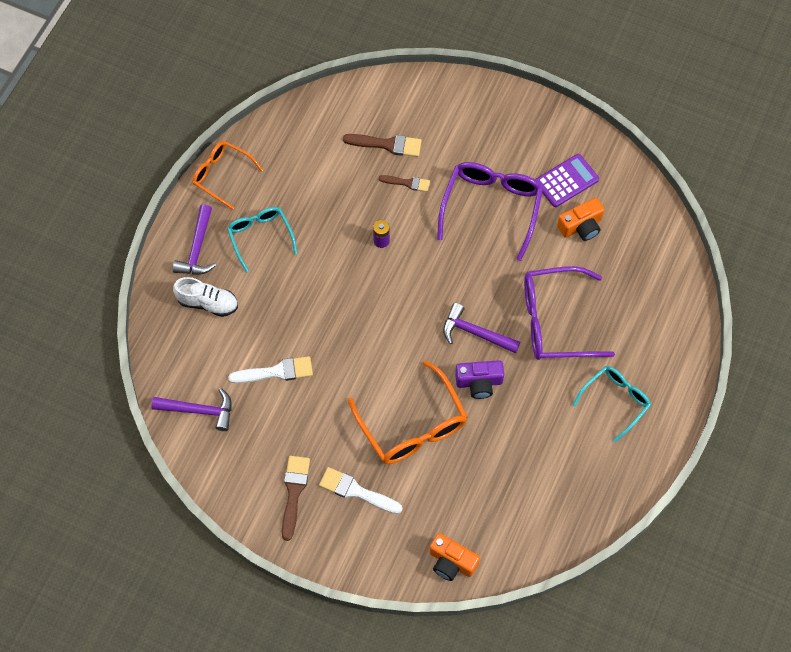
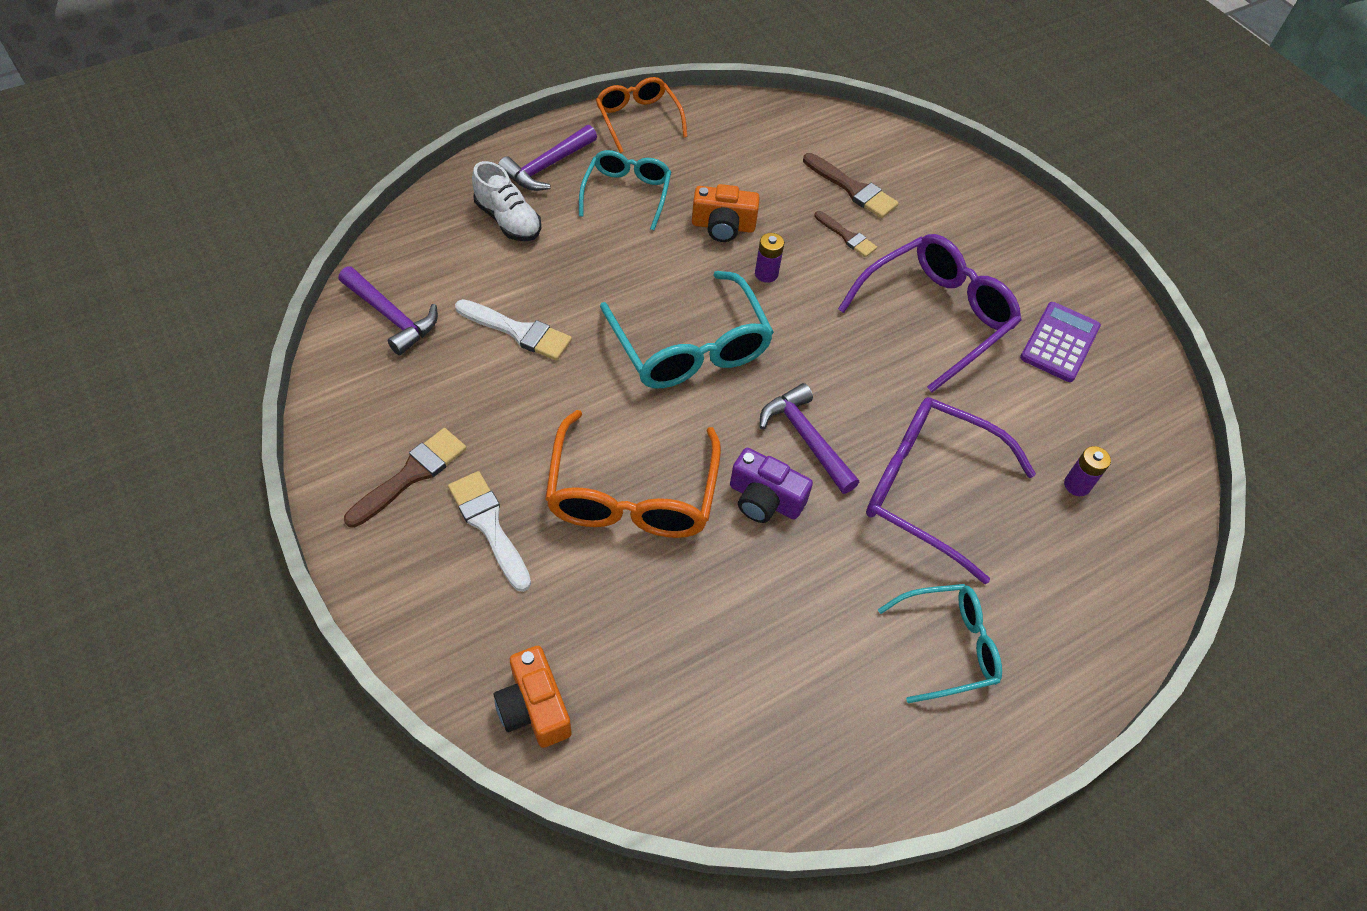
camera: 30 degrees right, 10 degrees down
(374, 317) = (689, 346): none -> turquoise glasses
(566, 181) = (1059, 342): purple calculator -> purple calculator turned 60 degrees counterclockwise
(581, 226) = (1045, 402): orange camera -> orange camera (723, 226)
(624, 268) = (1077, 485): none -> purple battery

